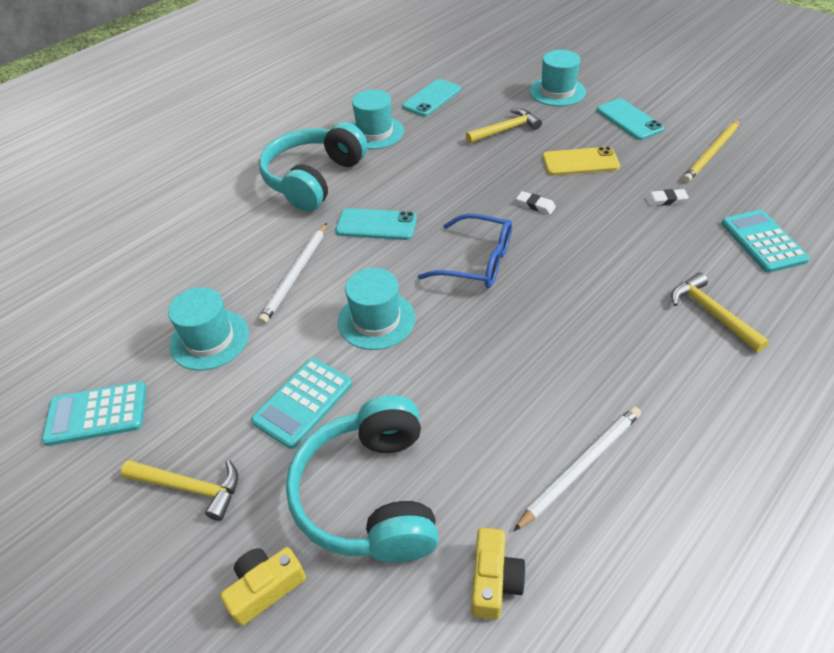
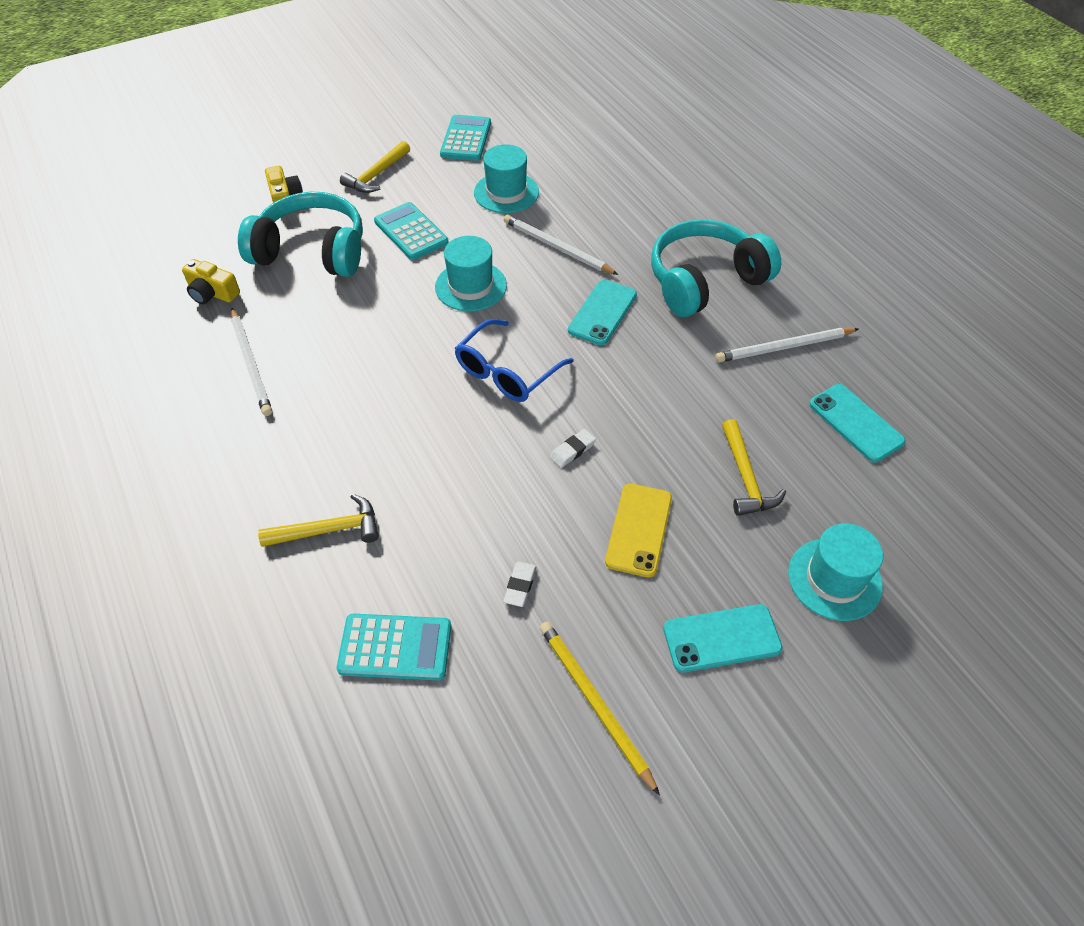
camera: 105 degrees right, 5 degrees up
(313, 179) = (705, 281): turquoise headphones -> turquoise headphones turned 75 degrees counterclockwise
(375, 132) = (784, 347): turquoise hat -> white pencil

